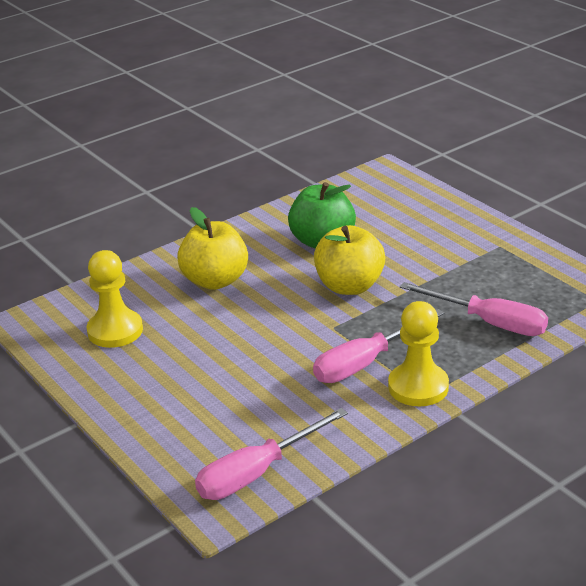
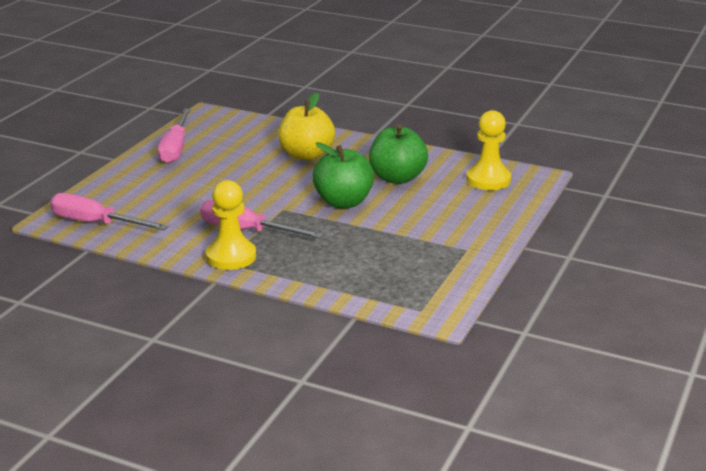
camera: 60 degrees right, 5 degrees down
(115, 331) = (218, 141): yellow pawn -> yellow pawn (488, 180)
(349, 286) = (343, 202): yellow apple -> green apple
(489, 323) = (341, 267): pink screwdriver -> pink screwdriver (175, 148)

